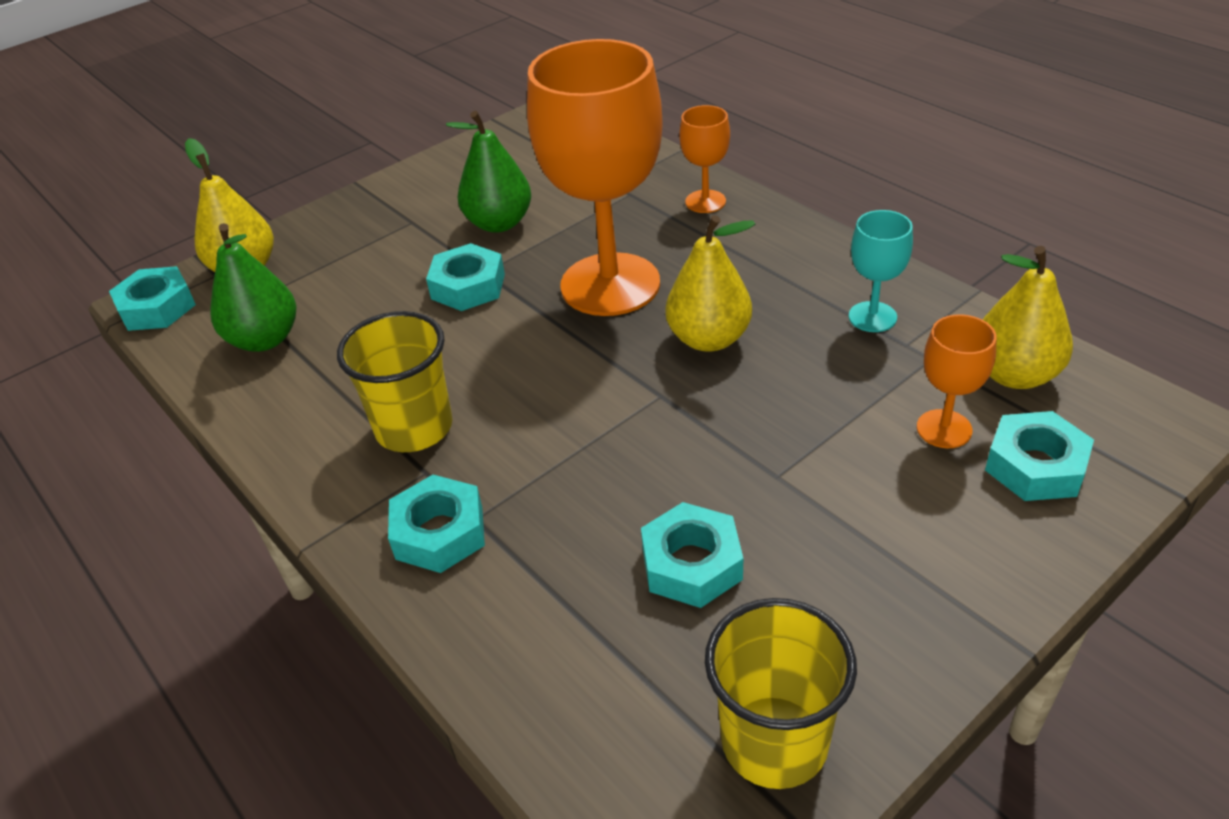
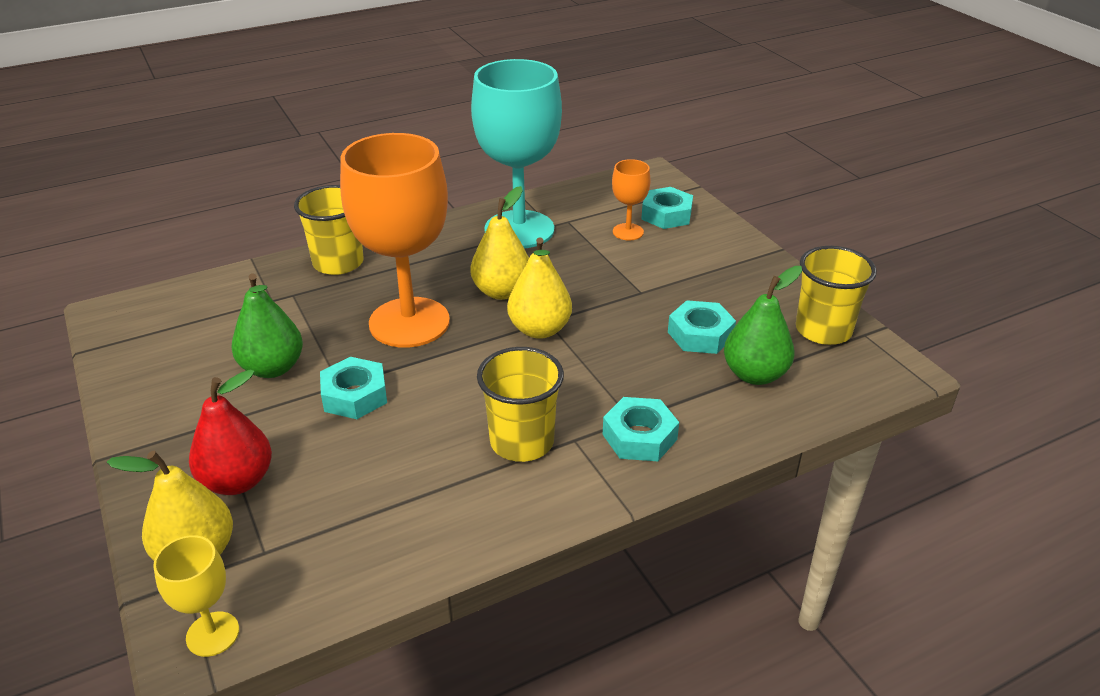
camera: 80 degrees left, 5 degrees down
(157, 307) = (212, 634): turquoise nut -> yellow goblet
(265, 339) = (340, 536): green pear -> green pear (754, 374)
(333, 259) = (238, 481): none -> red pear
(705, 201) = (338, 263): orange goblet -> yellow cup
(872, 317) = (519, 230): turquoise goblet -> turquoise goblet, size x2.25
(1014, 375) = (596, 201): yellow pear -> yellow pear (539, 329)

